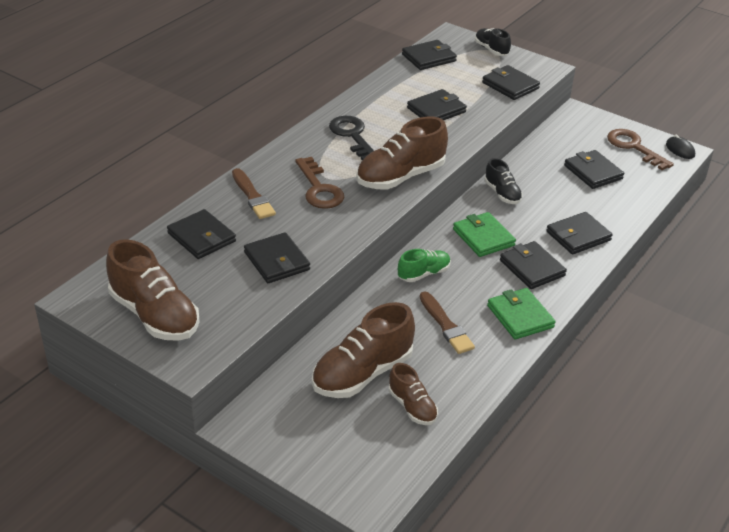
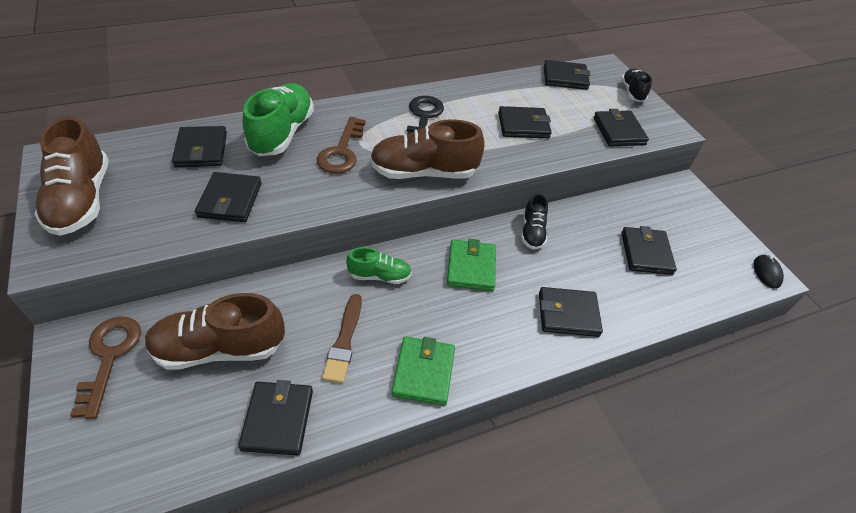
camera: 30 degrees right, 10 degrees up
(252, 196) = (282, 133): brown brush -> green shoe
(412, 407) = (221, 413): brown shoe -> none
(532, 268) = (487, 324): black wallet -> black wallet (278, 419)
(634, 147) = (714, 246): brown key -> brown key (109, 356)

